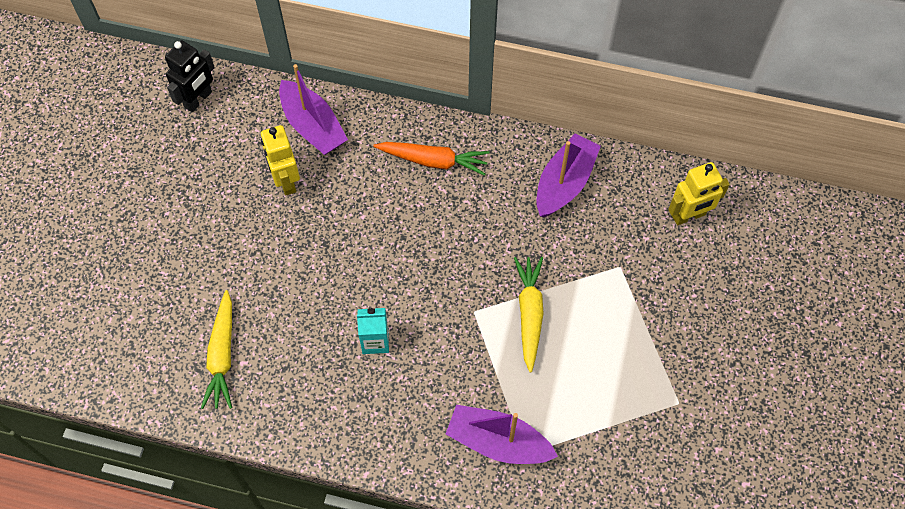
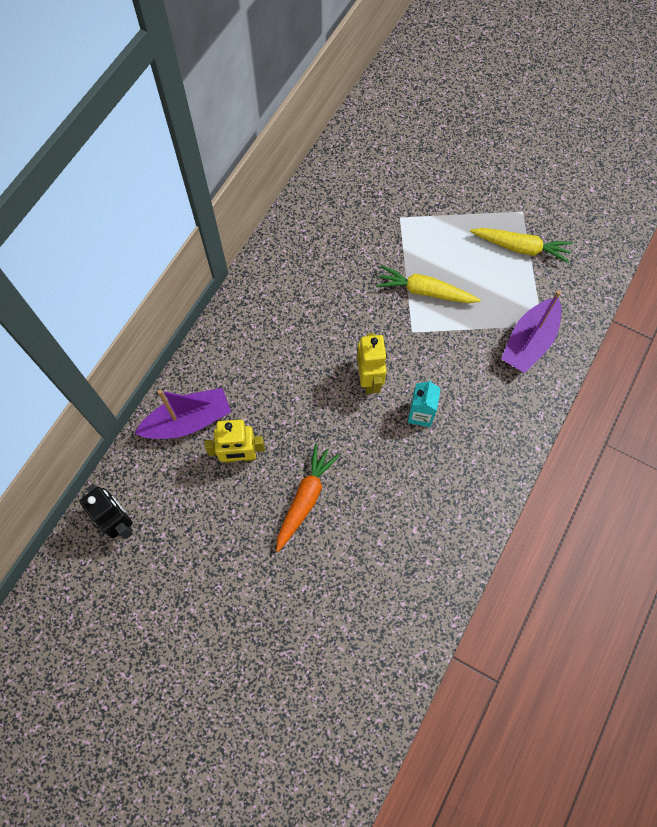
camera: 75 degrees left, 5 degrees up
(222, 355) = (403, 547): yellow carrot -> yellow carrot (520, 248)
(433, 161) = (259, 328): orange carrot -> orange carrot (305, 499)
(564, 183) = (313, 235): purple boat -> none
(689, 216) = (369, 158): yellow robot -> yellow robot (369, 379)

